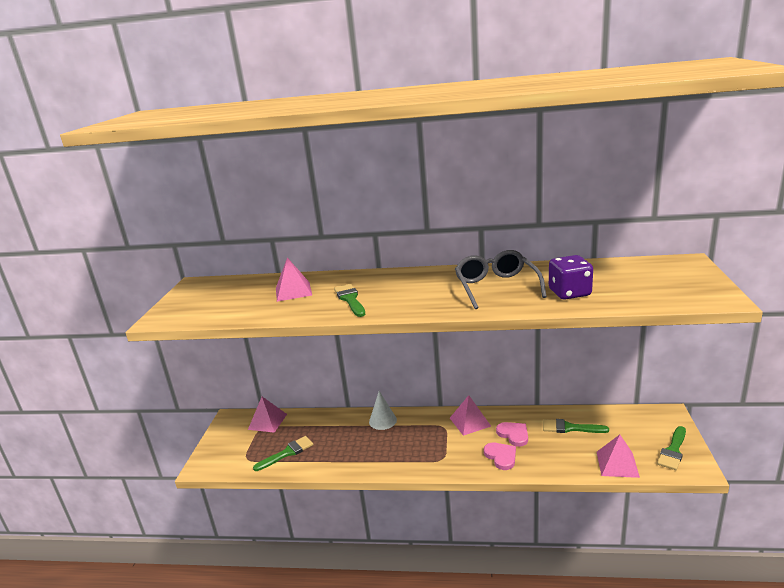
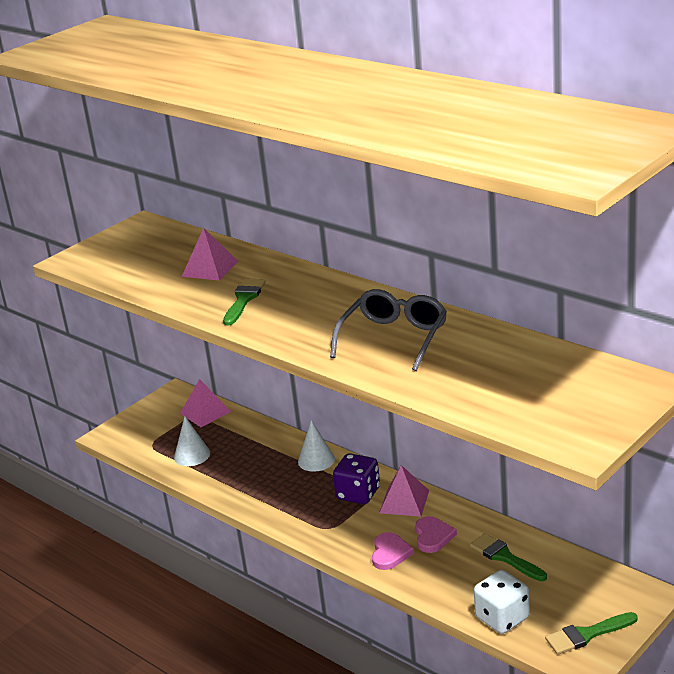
camera: 35 degrees right, 5 degrees up
(287, 453) = (192, 455): green brush -> white cone
(569, 293) = (450, 375): purple dice -> purple dice (358, 494)
(617, 464) = (502, 618): pink pyramid -> white dice

